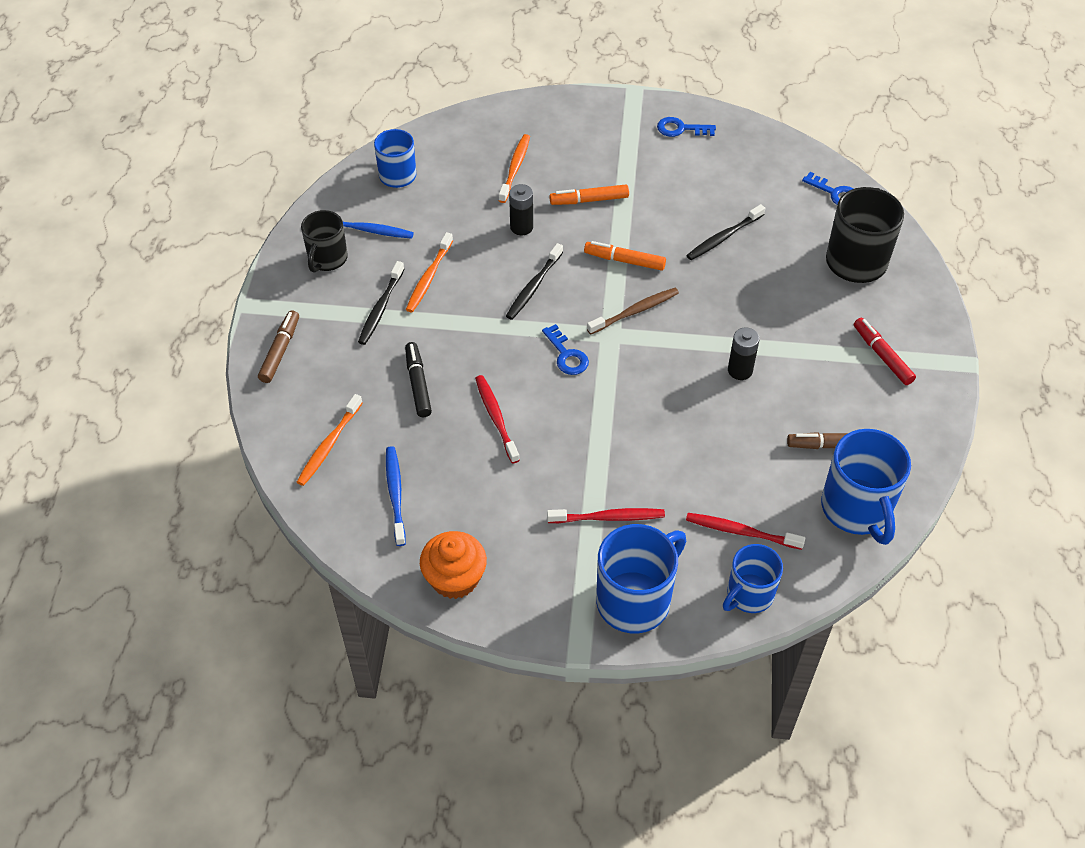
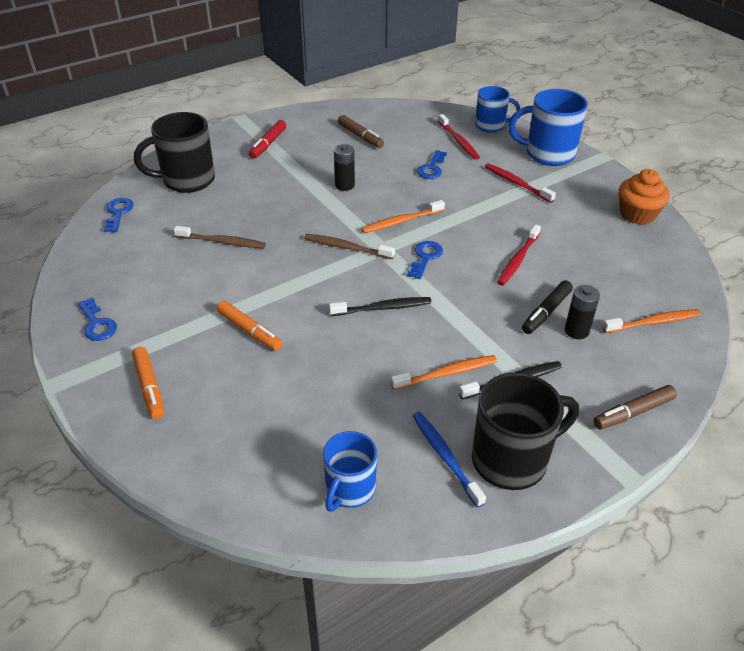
camera: 130 degrees left, 10 degrees down
(327, 259) = (512, 459): black mug -> black mug, size x1.56
(395, 494) = (632, 268): blue toothbrush -> none
(515, 168) = (252, 403): orange toothbrush -> orange toothbrush (401, 221)
(521, 227) = (325, 352): black battery -> black battery (576, 331)
(624, 260) = (301, 276): orange marker -> orange marker (149, 387)
(706, 464) = (431, 168): none -> blue key
(723, 237) = (222, 242): black toothbrush -> brown toothbrush
(857, 509) = (393, 116): blue mug -> none

